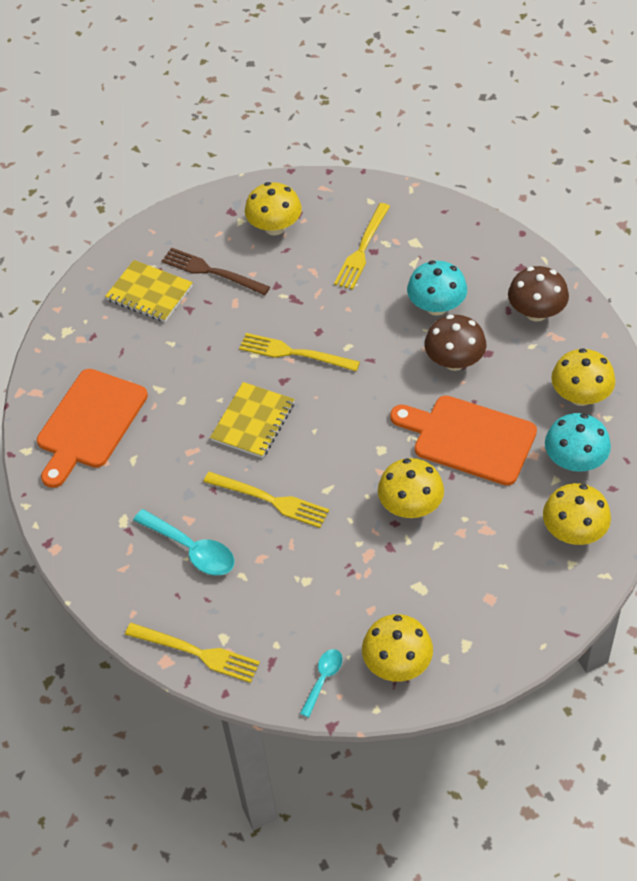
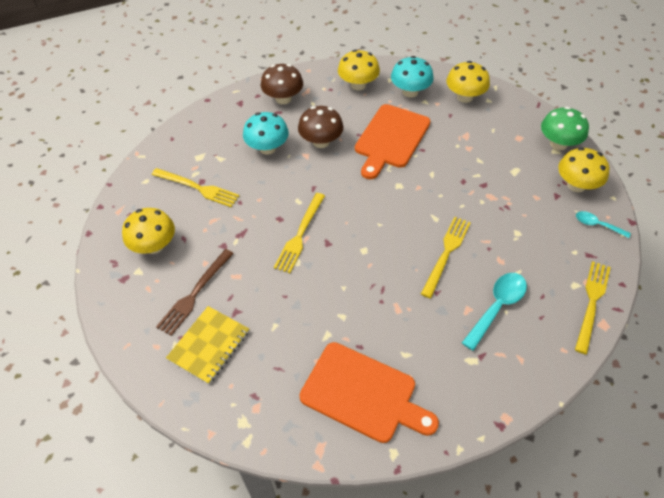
camera: 90 degrees left, 0 degrees up
(253, 422) = (369, 264): yellow notebook -> none
(410, 506) = (448, 172): yellow mushroom -> none
(482, 650) = (558, 144): none -> green mushroom

